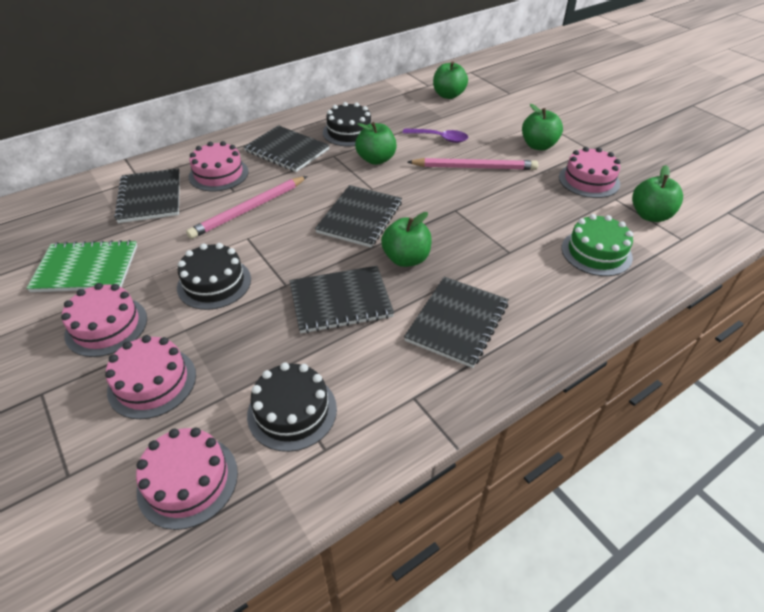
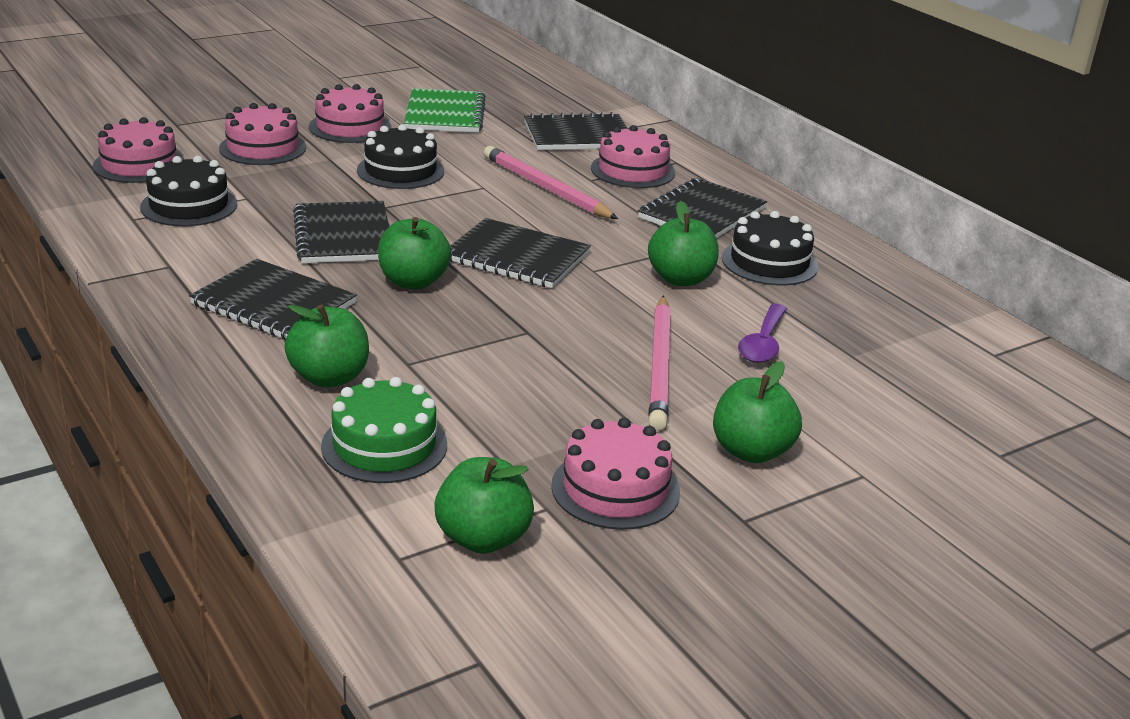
camera: 90 degrees right, 15 degrees down
(448, 95) = (954, 373): green apple -> green apple (329, 377)

